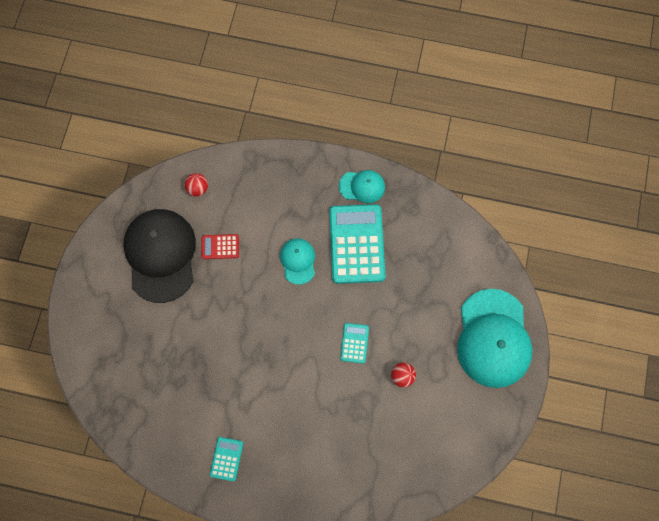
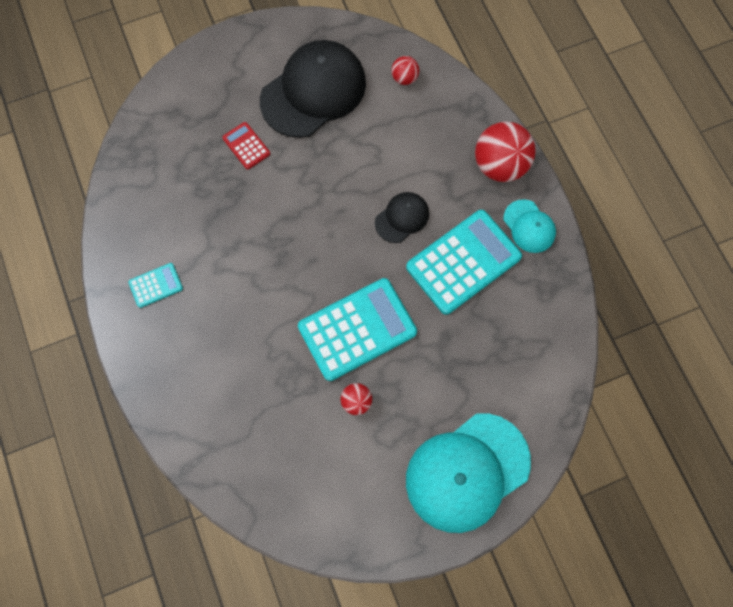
camera: 55 degrees right, 0 degrees up
(220, 247) = (362, 137): red calculator -> red calculator (246, 146)
(298, 261) = (402, 218): turquoise cap -> black cap
(307, 174) = (500, 165): none -> red ball
(354, 343) = (357, 329): turquoise calculator -> turquoise calculator, size x2.14

